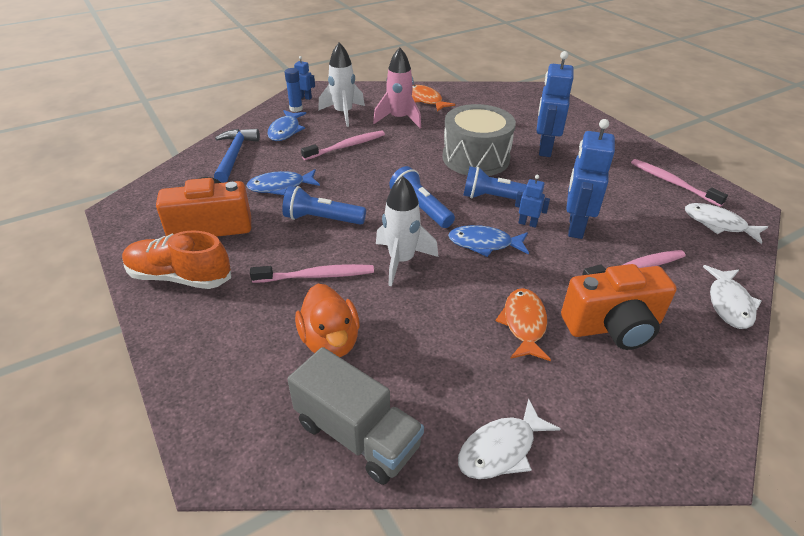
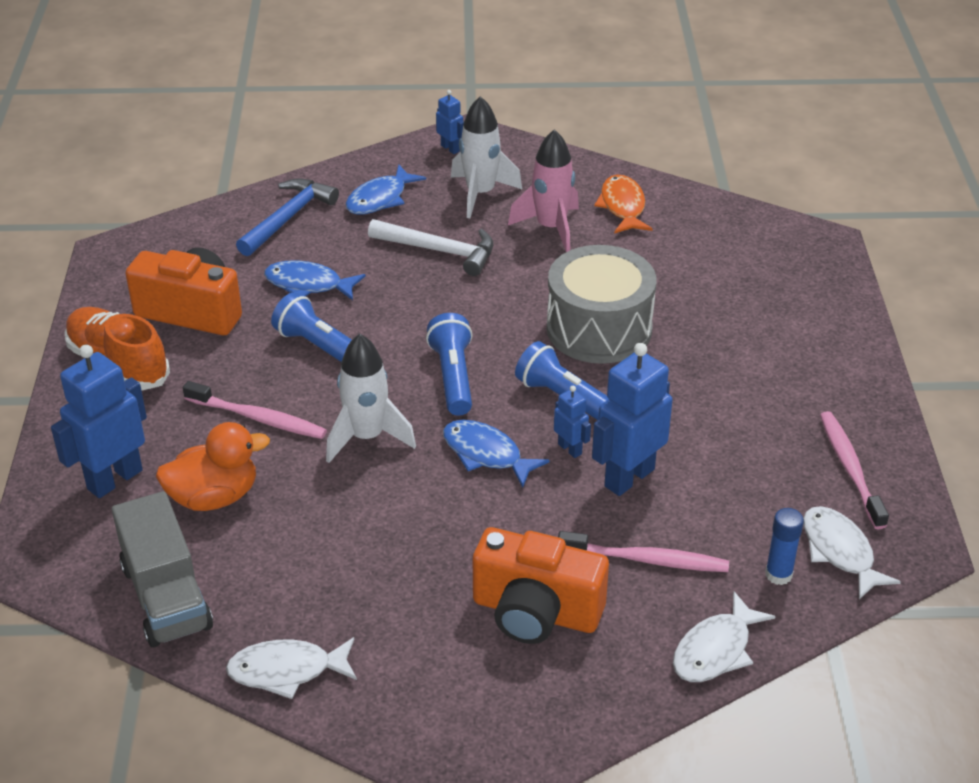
camera: 30 degrees right, 0 degrees up
(296, 109) = (422, 165): blue glue stick -> blue glue stick (778, 574)
(330, 341) = (214, 497): orange duck -> orange duck turned 120 degrees counterclockwise
(346, 146) = (439, 251): pink toothbrush -> white hammer
(524, 324) = (435, 566): orange fish -> none
(544, 149) = (716, 348): blue robot -> blue robot (114, 479)

